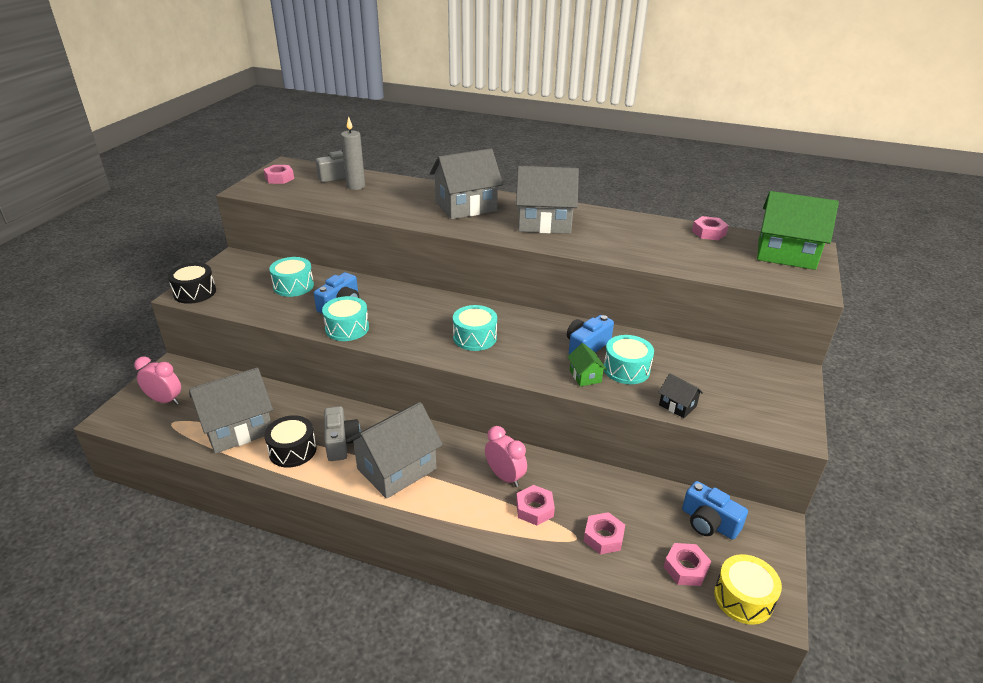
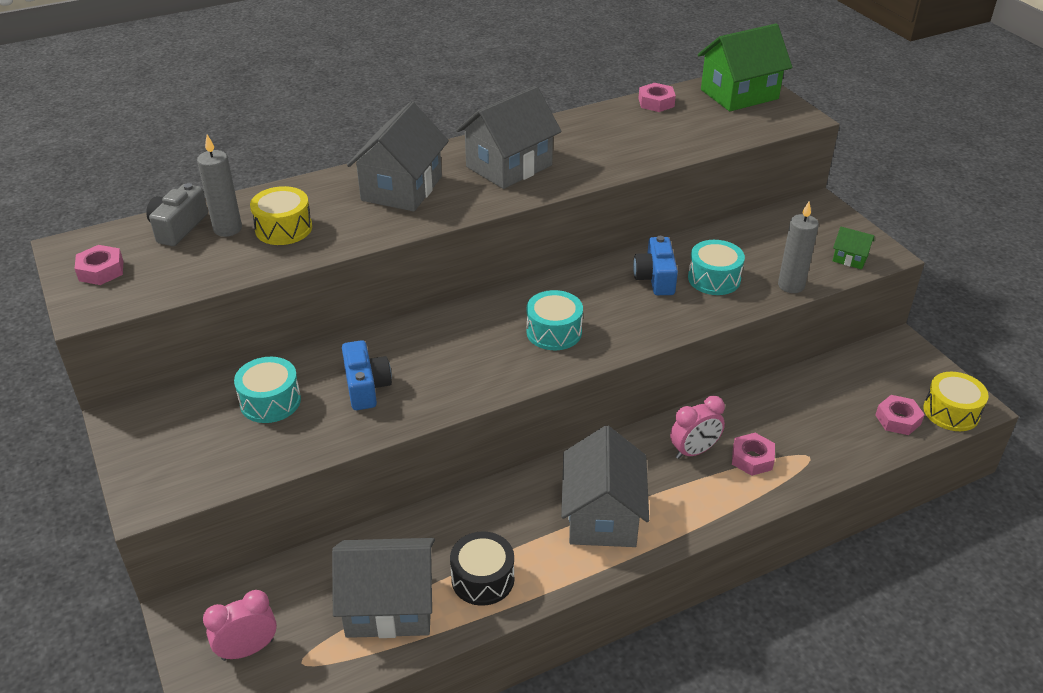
camera: 45 degrees left, 5 degrees up
(195, 292) = (157, 490): black drum -> none
(238, 428) = (389, 606): grey house -> grey house turned 75 degrees clockwise
(341, 442) = (515, 534): grey camera -> none
(347, 328) = (419, 406): turquoise drum -> none
(378, 197) = (283, 228): none -> yellow drum
(505, 477) = (694, 451): pink clock -> pink clock turned 150 degrees clockwise
(585, 376) = (695, 306): green house -> green house (850, 259)
(603, 537) = (824, 440): pink nut -> none
(677, 406) = (791, 285): black house -> grey candle
(708, 522) = (866, 374): blue camera -> none

